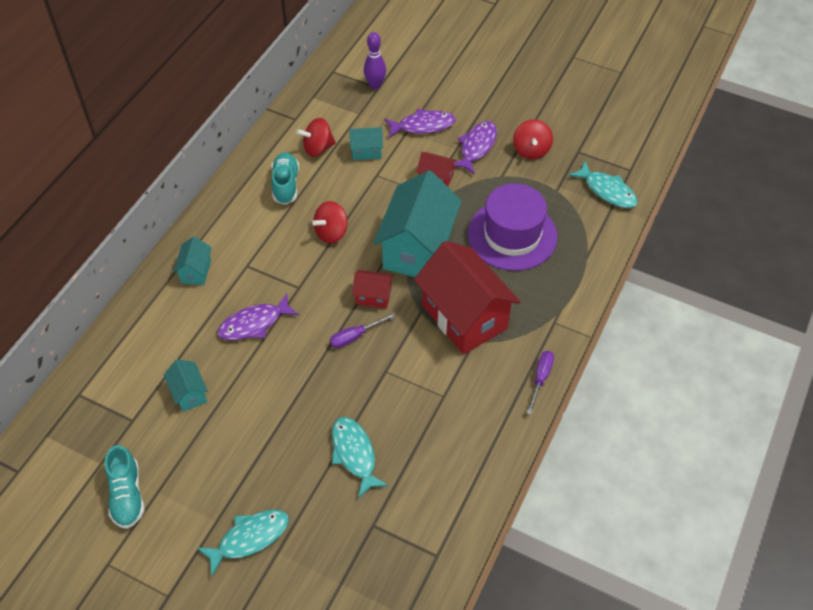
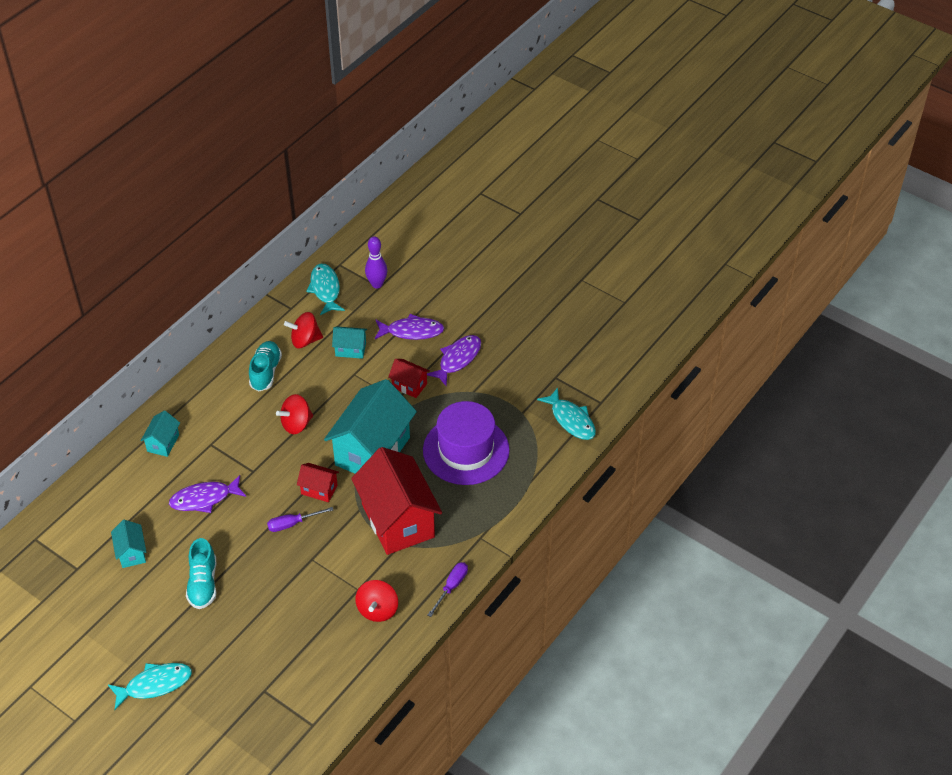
camera: 10 degrees right, 5 degrees down
(127, 495) = (59, 632): turquoise shoe -> turquoise shoe (203, 584)
(354, 454) = (264, 628): turquoise fish -> turquoise fish (325, 289)
(531, 150) = (509, 370): red spinning top -> red spinning top (377, 610)

